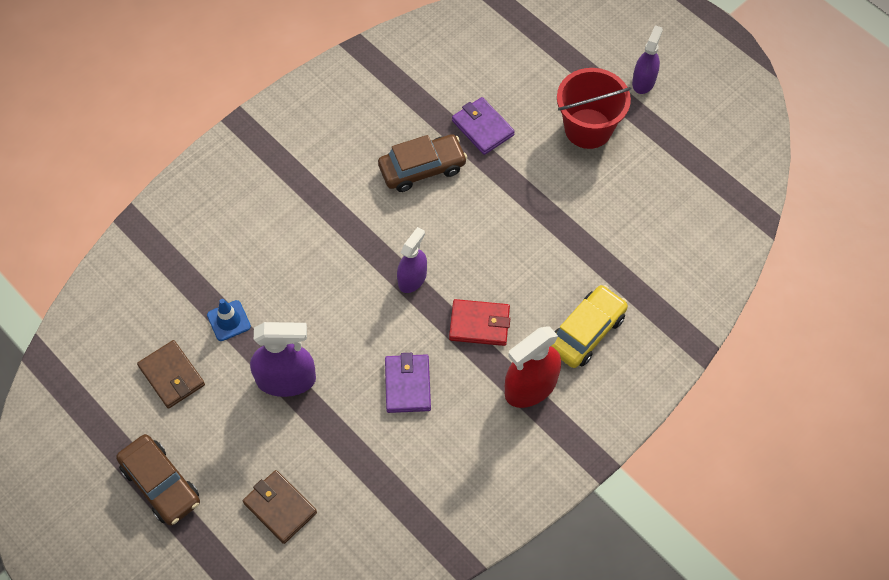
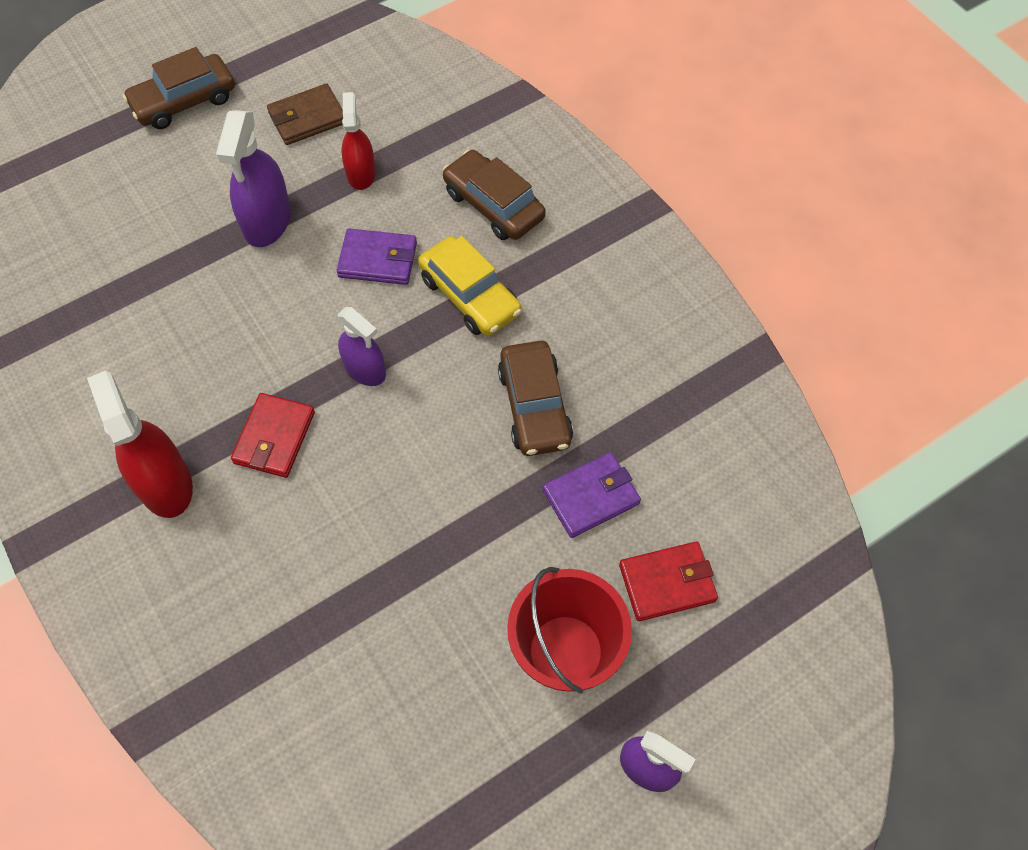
camera: 100 degrees right, 0 degrees up
(229, 321) = (361, 173): blue traffic cone -> red spray bottle
(250, 221) = (493, 205): none -> brown car
(280, 508) = (114, 200): brown wallet -> none
(407, 385) = (217, 342): purple wallet -> purple wallet (378, 260)
(531, 82) = (667, 583): none -> red wallet
(586, 332) = (220, 572): yellow car -> yellow car (470, 295)

